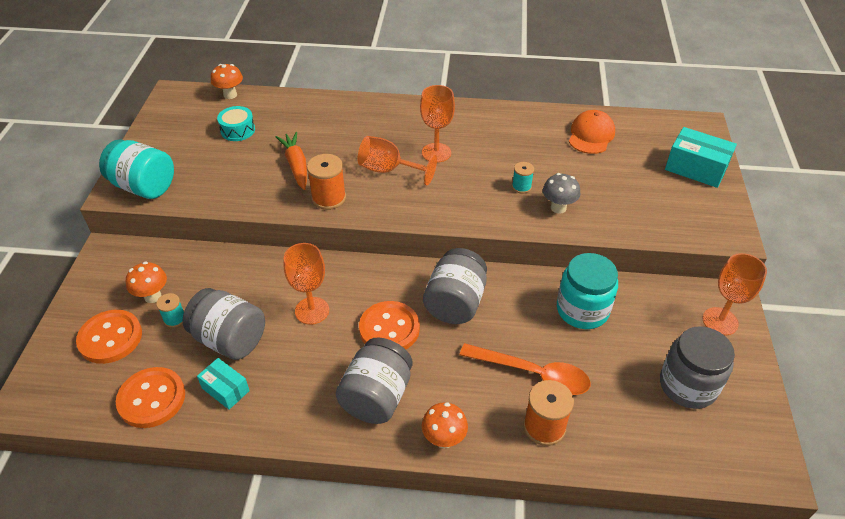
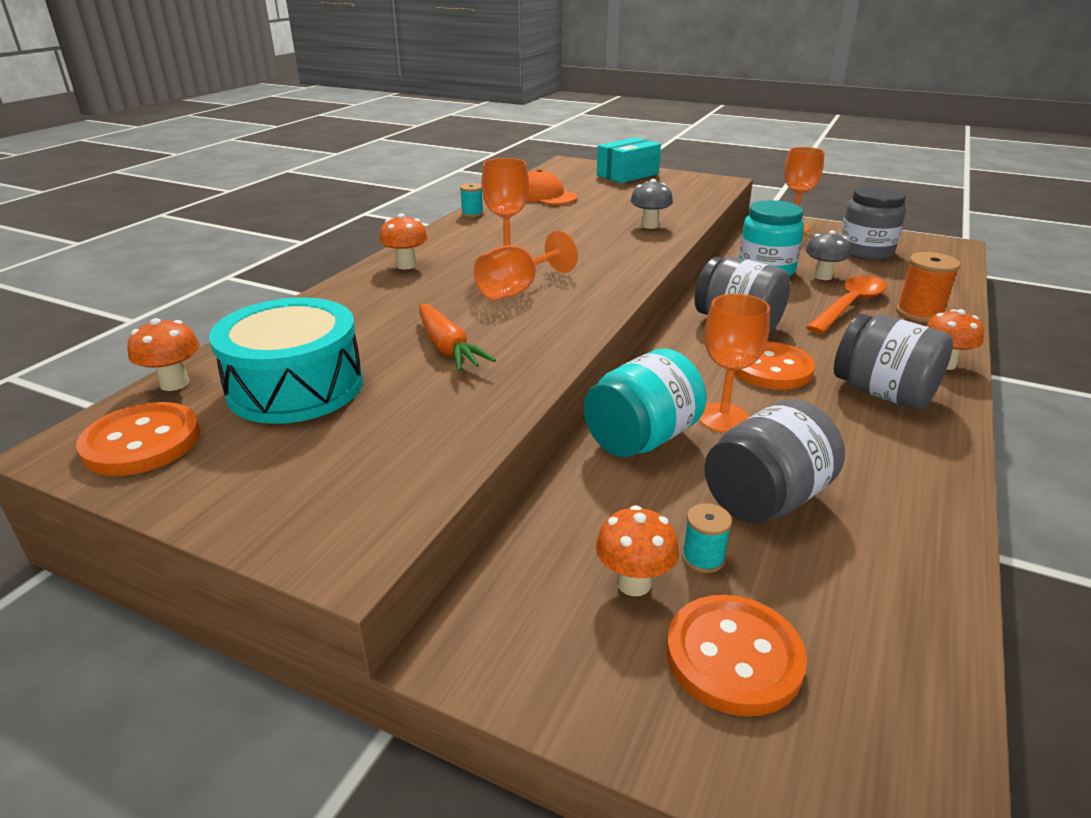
camera: 70 degrees left, 15 degrees down
(144, 187) = (363, 510): turquoise jar -> turquoise jar (641, 439)
(152, 399) = (895, 604): orange button -> orange button (142, 442)
(225, 389) = (873, 515): turquoise box -> none
(238, 130) = (295, 387): turquoise drum -> turquoise drum, size x1.98
(296, 165) = (448, 348): orange carrot -> orange carrot turned 120 degrees counterclockwise
(329, 198) = (545, 334): orange spool -> none
(404, 113) = (406, 265): none -> orange mushroom
(521, 187) = (605, 233): turquoise spool -> turquoise spool (472, 214)
(593, 352) = (822, 276): none -> grey mushroom

